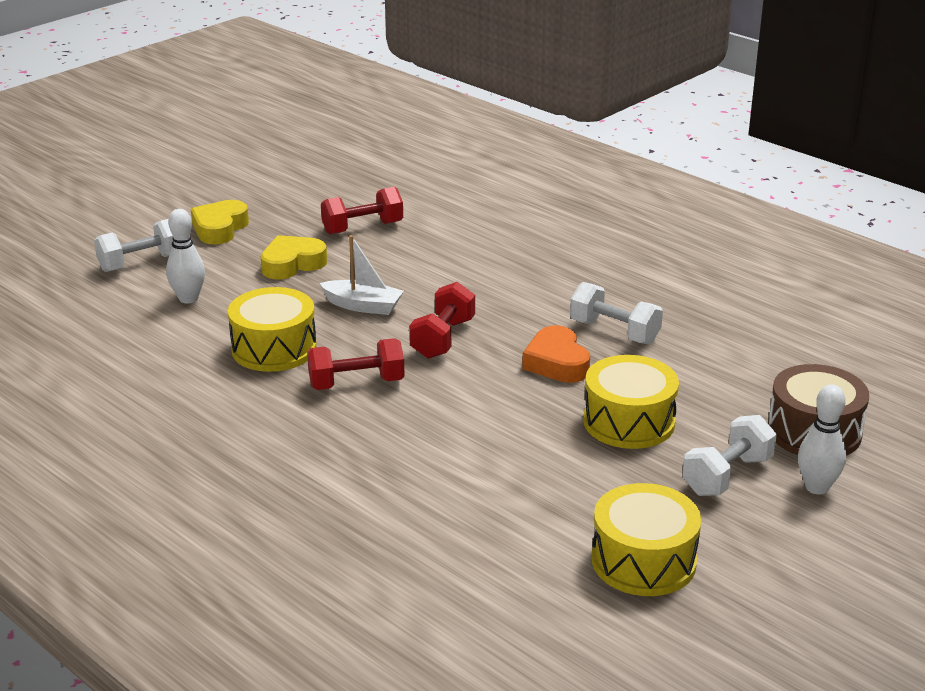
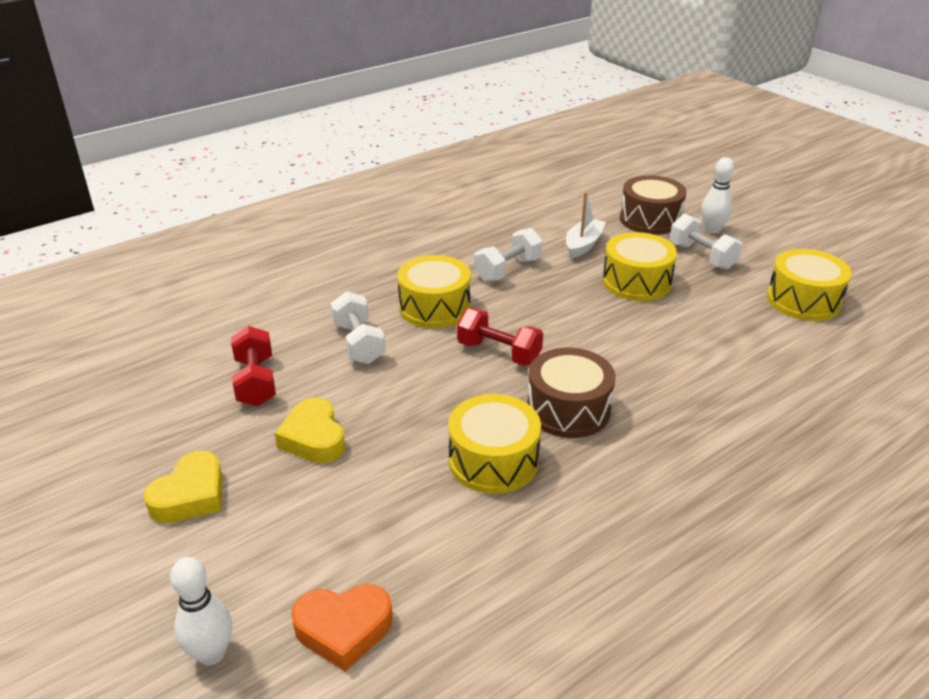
camera: 80 degrees left, 5 degrees up
(141, 263) = (246, 575): white dumbbell -> white dumbbell (359, 343)
(188, 298) = (362, 528): white bowling pin -> white bowling pin (211, 653)
(220, 228) = (190, 495): yellow heart -> yellow heart turned 90 degrees counterclockwise
(356, 383) = (568, 409): red dumbbell -> brown drum
(363, 306) = (424, 394): white boat -> white boat (583, 245)
(515, 295) = (434, 307): none -> yellow drum
(557, 363) = (550, 301): orange heart -> orange heart (343, 629)

